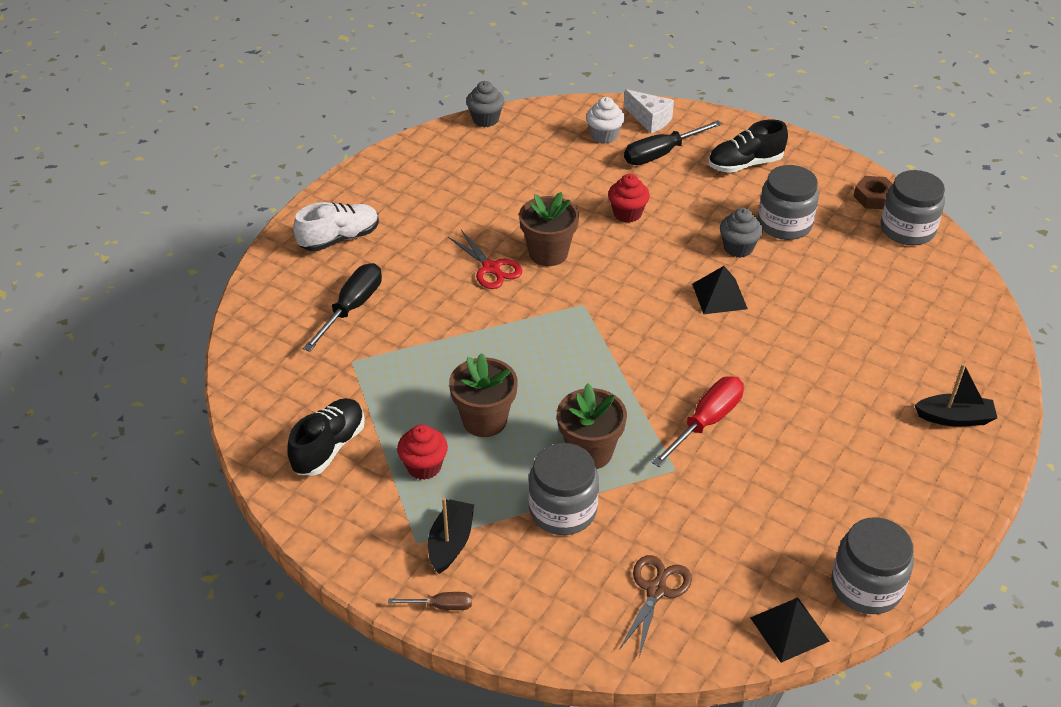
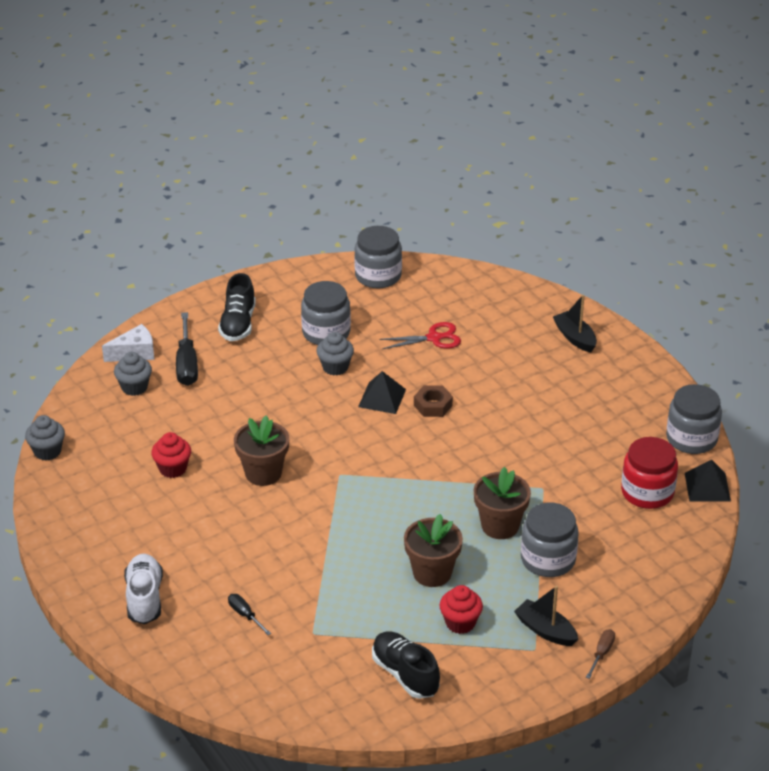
camera: 65 degrees left, 5 degrees down
(352, 307) = (245, 615): black screwdriver -> black screwdriver, size x0.52
(491, 268) = (257, 513): red scissors -> red scissors (434, 338)
(604, 136) = (134, 387): white cupcake -> grey cupcake
(627, 213) = (248, 411): red cupcake -> red cupcake (173, 469)
(656, 590) = (645, 537): brown scissors -> none
(706, 421) = (506, 455): red screwdriver -> none
(736, 569) = (647, 492): none -> red jar
(874, 197) = (330, 276): brown nut -> brown nut (433, 405)
(954, 418) = (575, 338): black boat -> black boat turned 60 degrees counterclockwise

